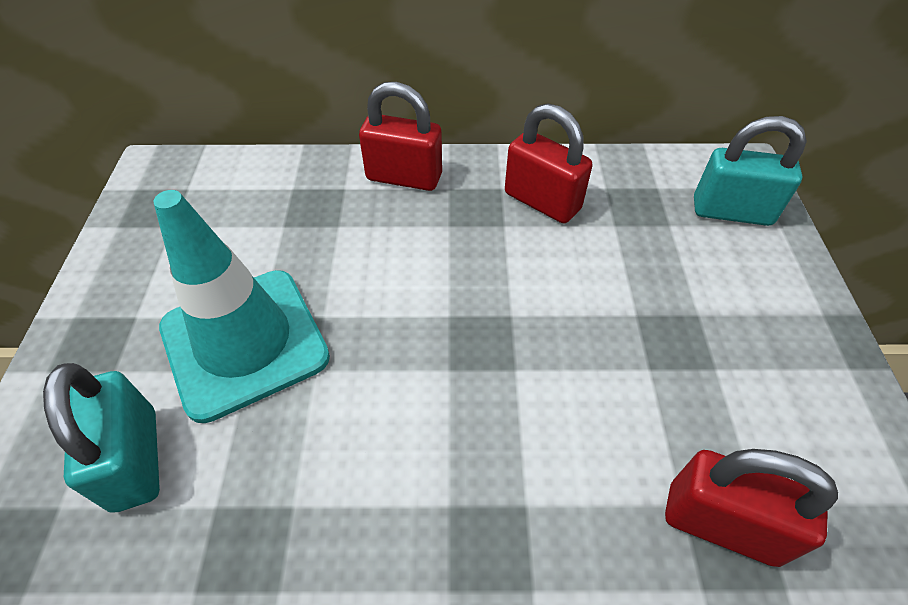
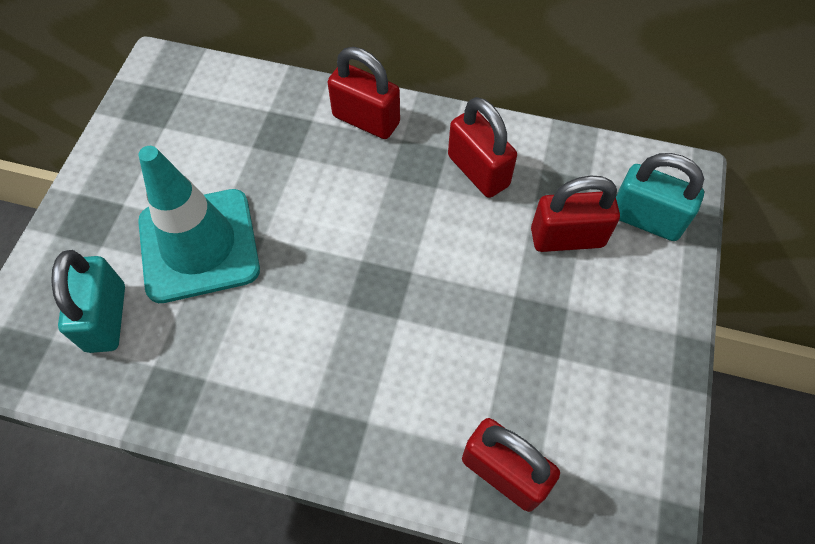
camera: 15 degrees right, 10 degrees up
(663, 245) = (567, 237): none -> red padlock

